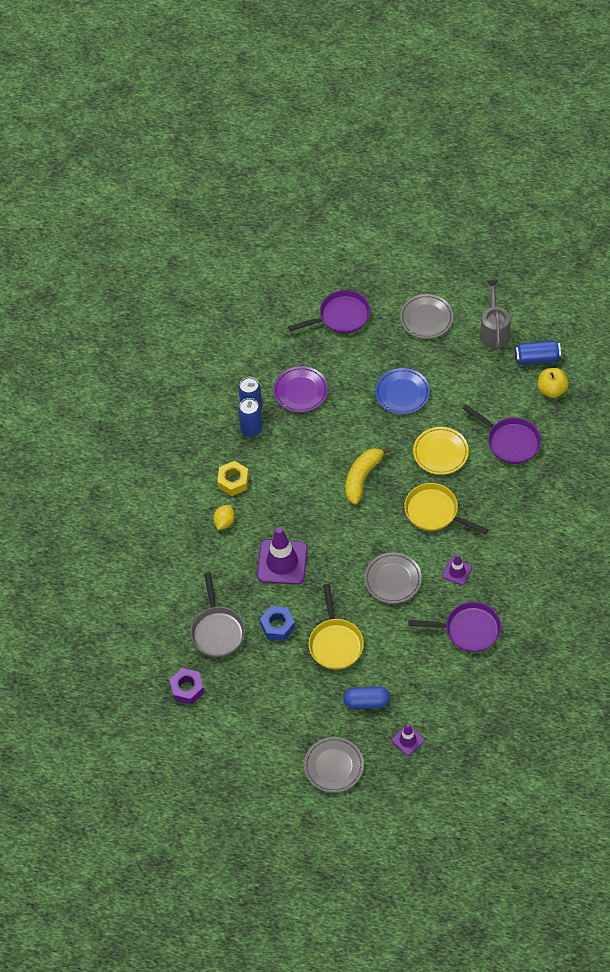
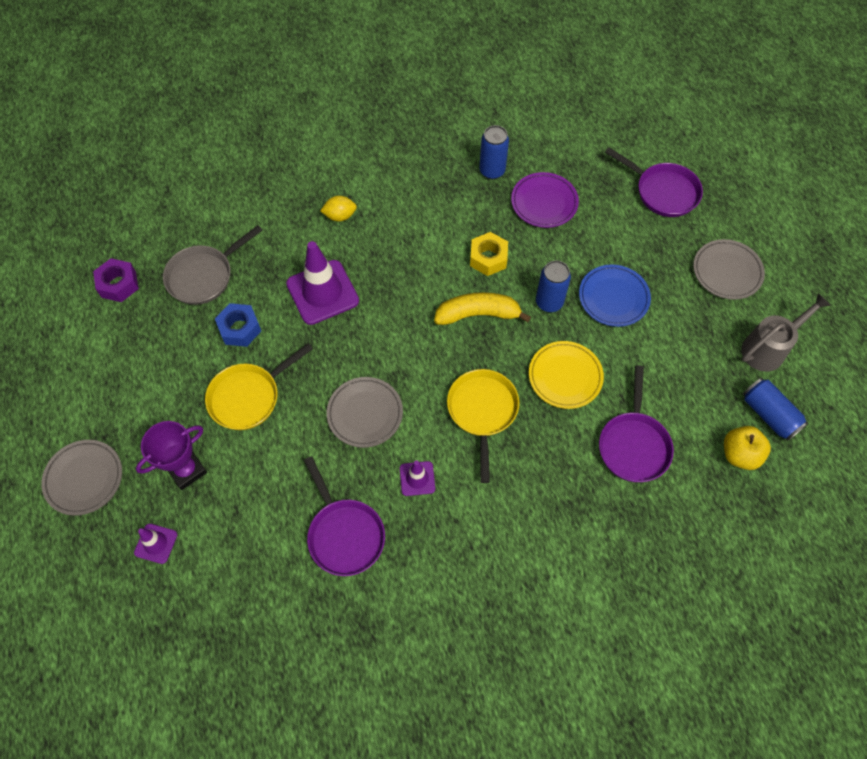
camera: 55 degrees right, 5 degrees up
(233, 481) = (393, 199): yellow nut -> yellow nut (488, 258)
(251, 429) = (467, 183): blue can -> blue can (549, 302)
(367, 702) = (187, 470): blue capsule -> purple trophy

